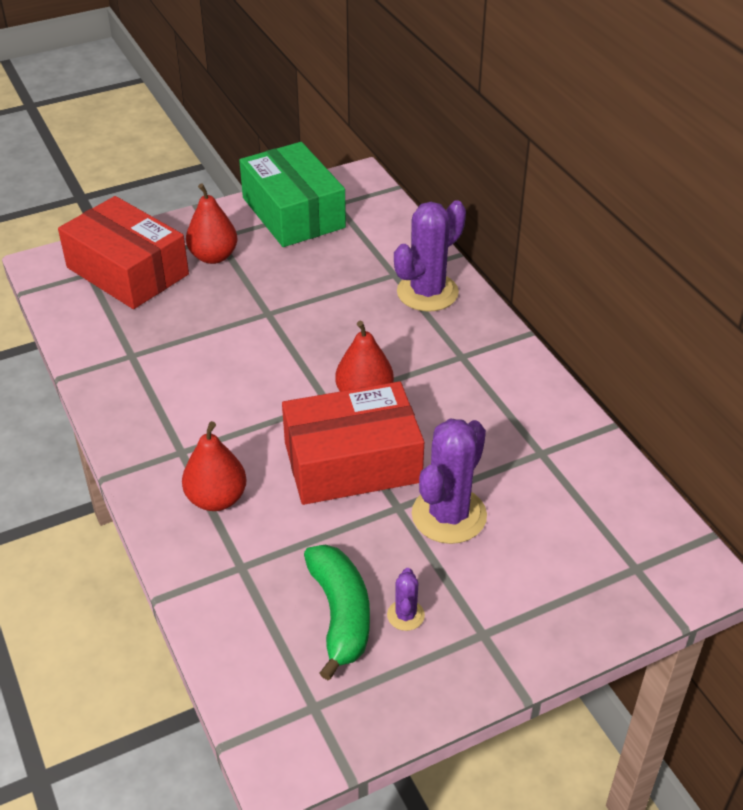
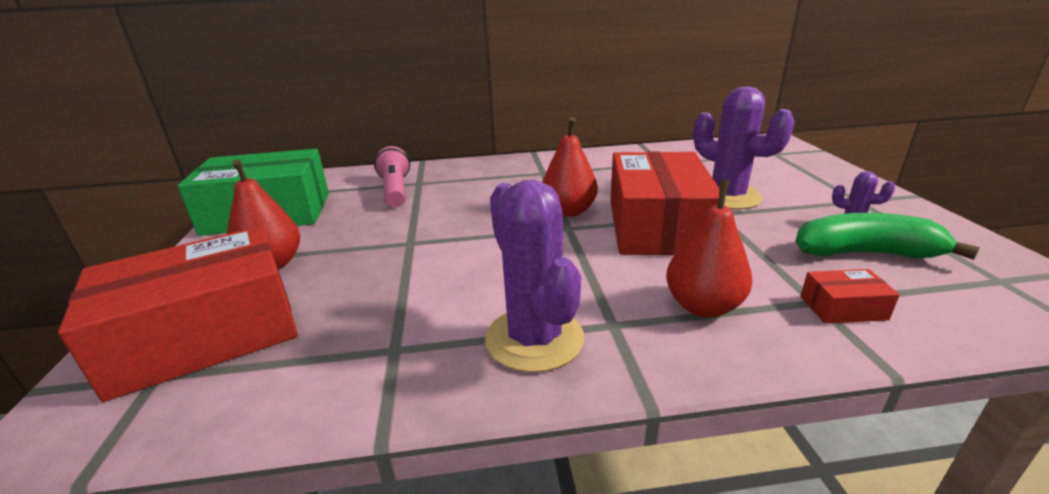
camera: 70 degrees left, 15 degrees down
(235, 583) = (843, 308): none -> red box
(369, 266) = (396, 190): none -> pink flashlight
(427, 292) = (455, 174): purple cactus -> purple cactus (534, 339)

